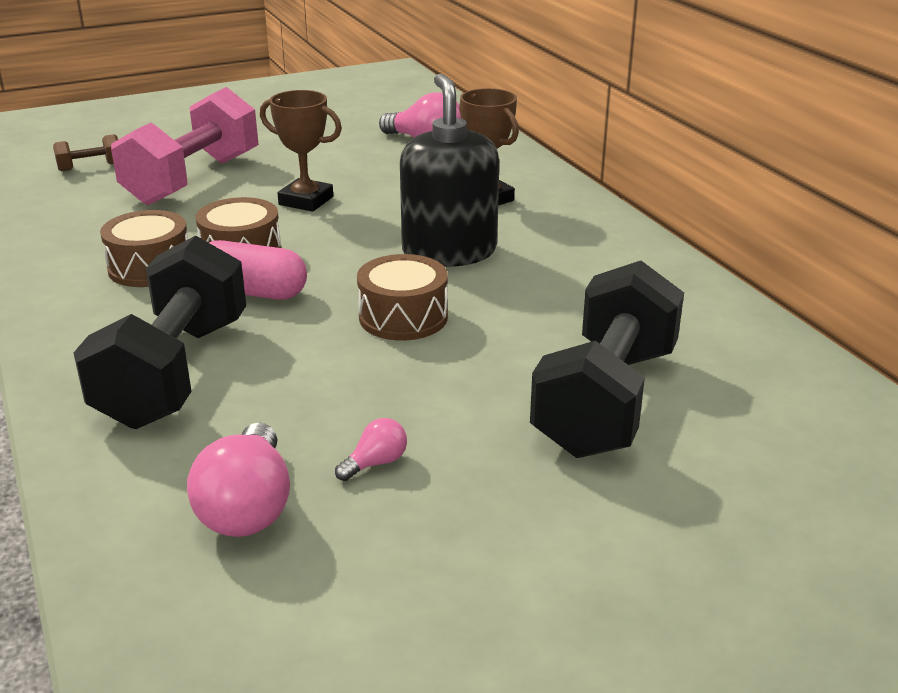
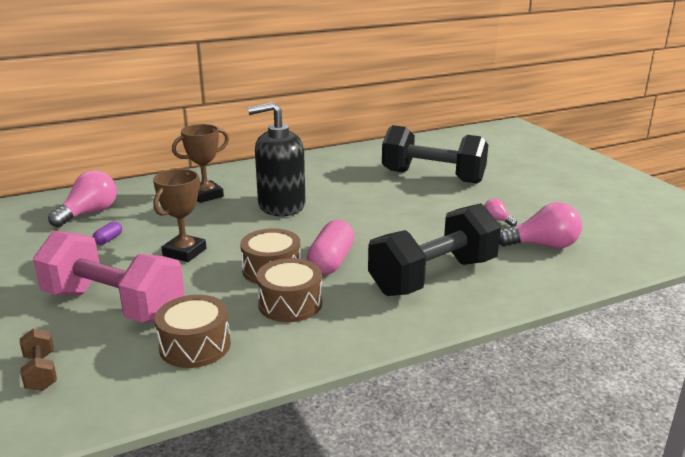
camera: 90 degrees left, 5 degrees down
(175, 372) = (433, 277): black dumbbell -> black dumbbell turned 45 degrees counterclockwise
(350, 160) = (108, 239): none -> purple capsule
(403, 317) = (362, 216): brown drum -> brown drum (195, 345)

